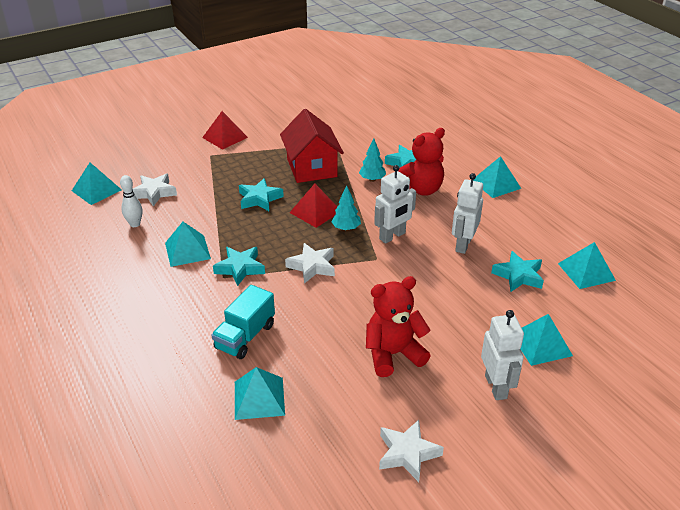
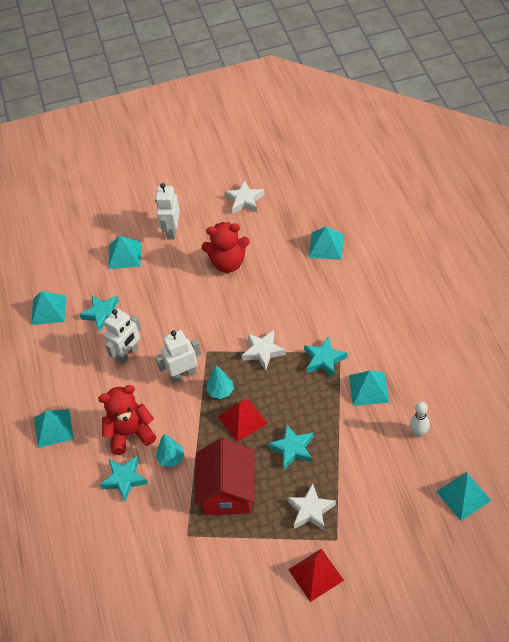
camera: 160 degrees left, 15 degrees up
(154, 193) = (400, 479): white star -> white star (310, 510)
(245, 336) = (329, 293): turquoise truck -> none

